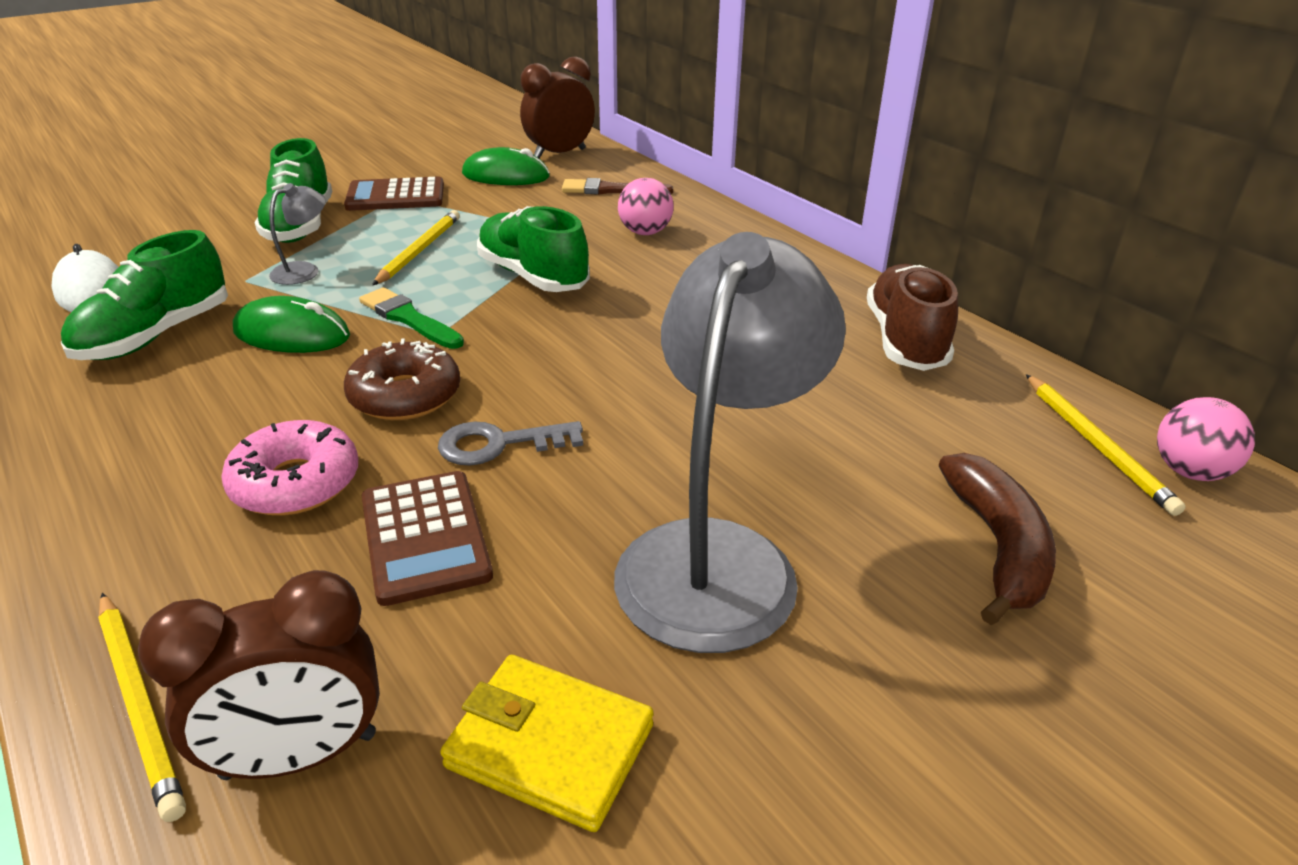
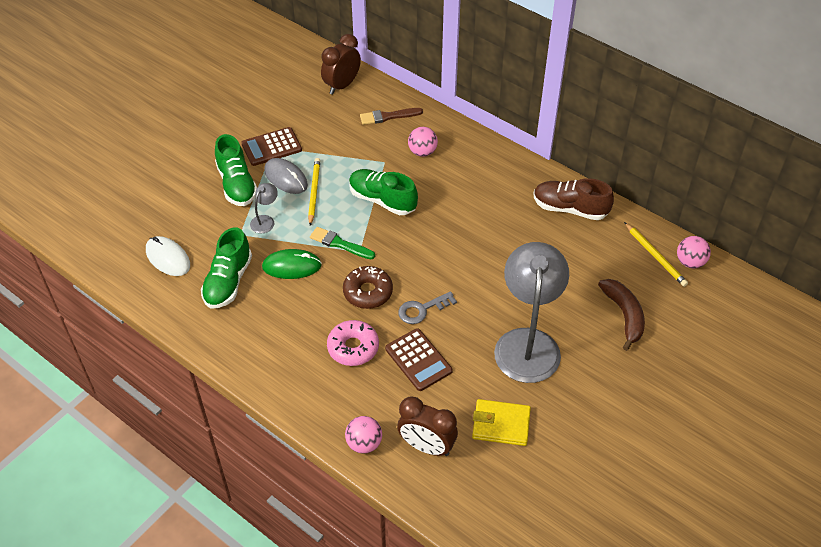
camera: 15 degrees left, 15 degrees up
(140, 703) = (364, 443): yellow pencil -> pink ball
(299, 756) = (426, 446): brown clock -> brown clock turned 60 degrees clockwise
(387, 229) = (286, 178): none -> grey mouse
(505, 175) = (322, 114): green mouse -> none
(905, 340) = (570, 209): brown shoe -> brown shoe turned 60 degrees counterclockwise

